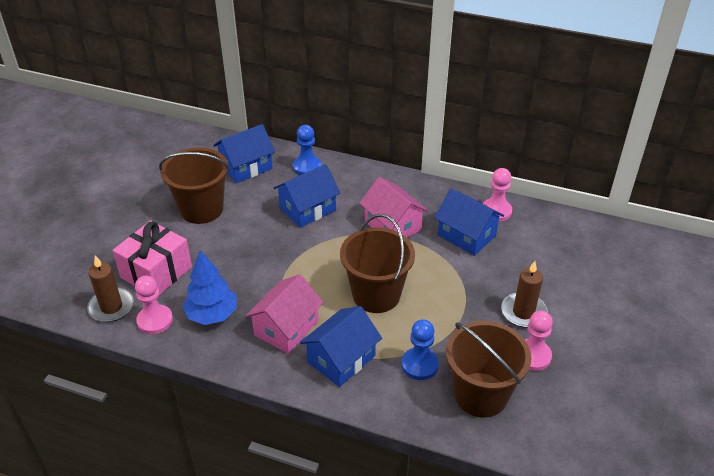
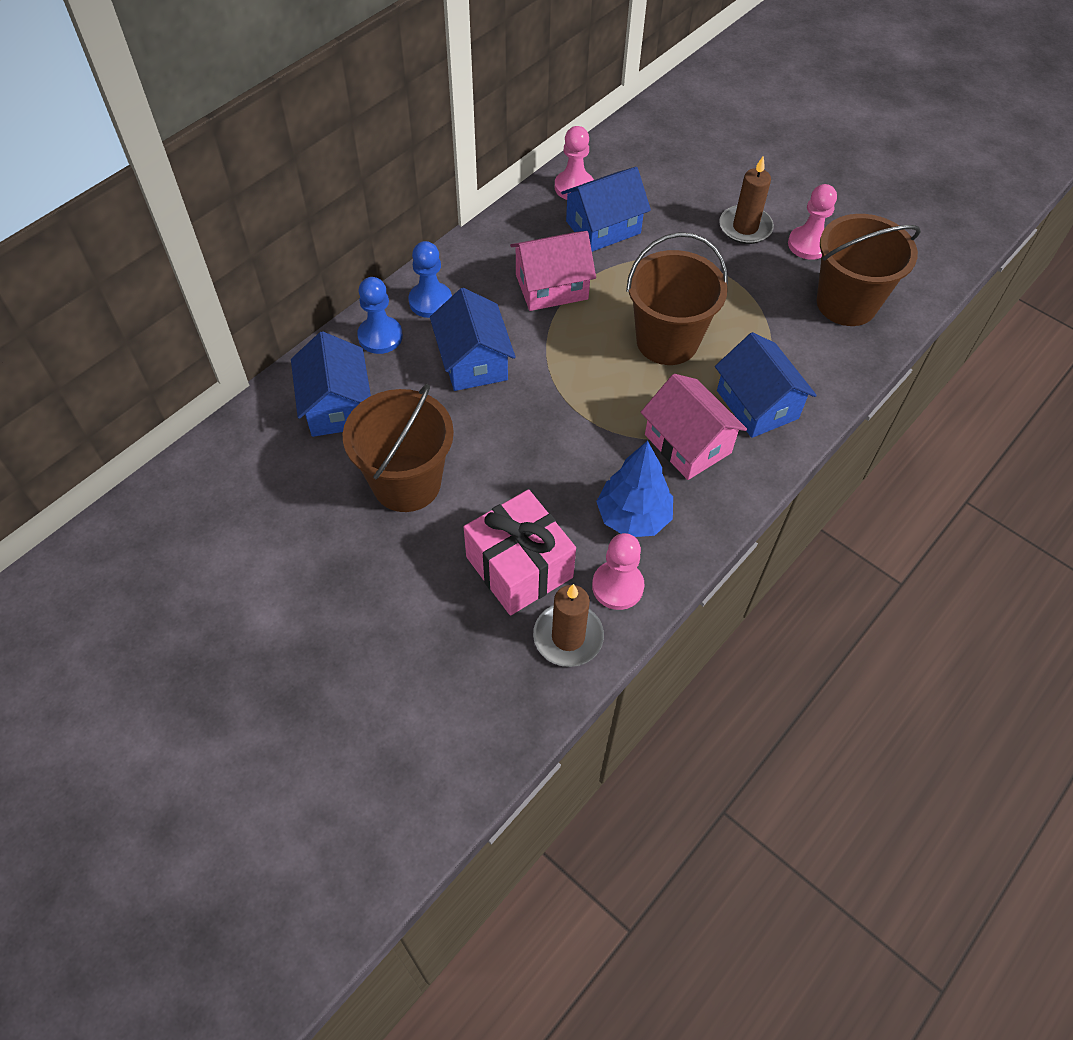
camera: 70 degrees left, 15 degrees up
(419, 365) = (790, 338): blue pawn -> blue pawn (430, 301)

